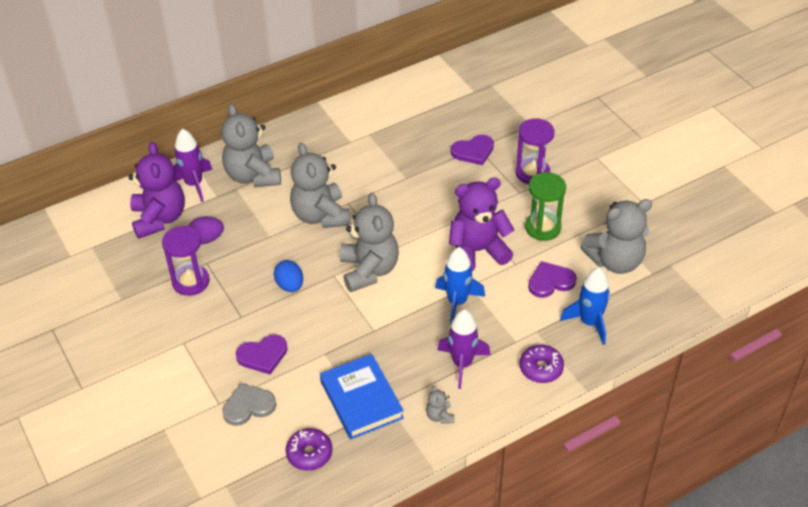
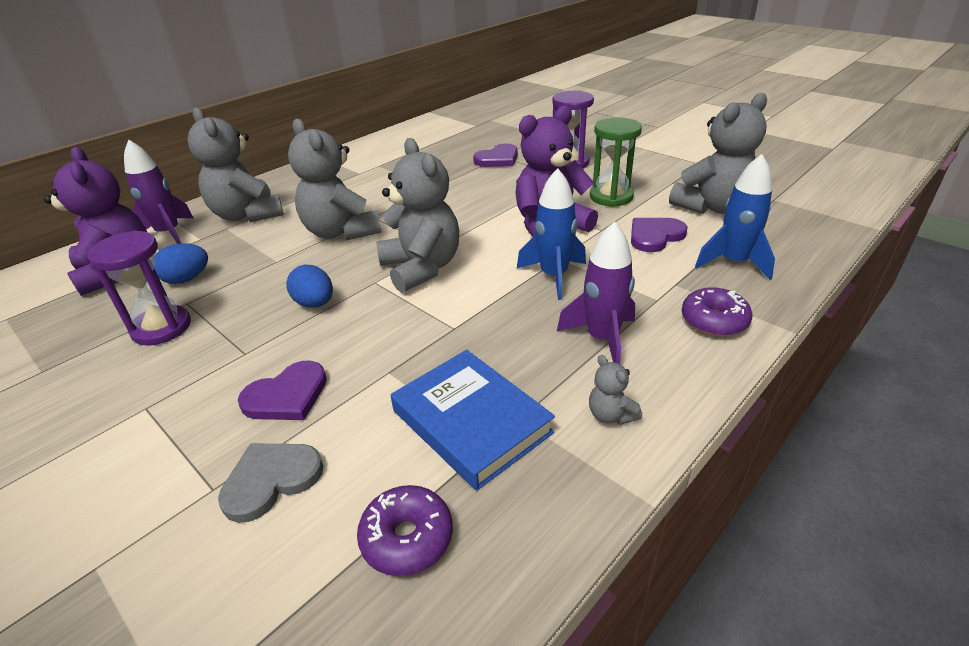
camera: 15 degrees left, 10 degrees down
(207, 239) = (187, 279): purple egg -> blue egg

